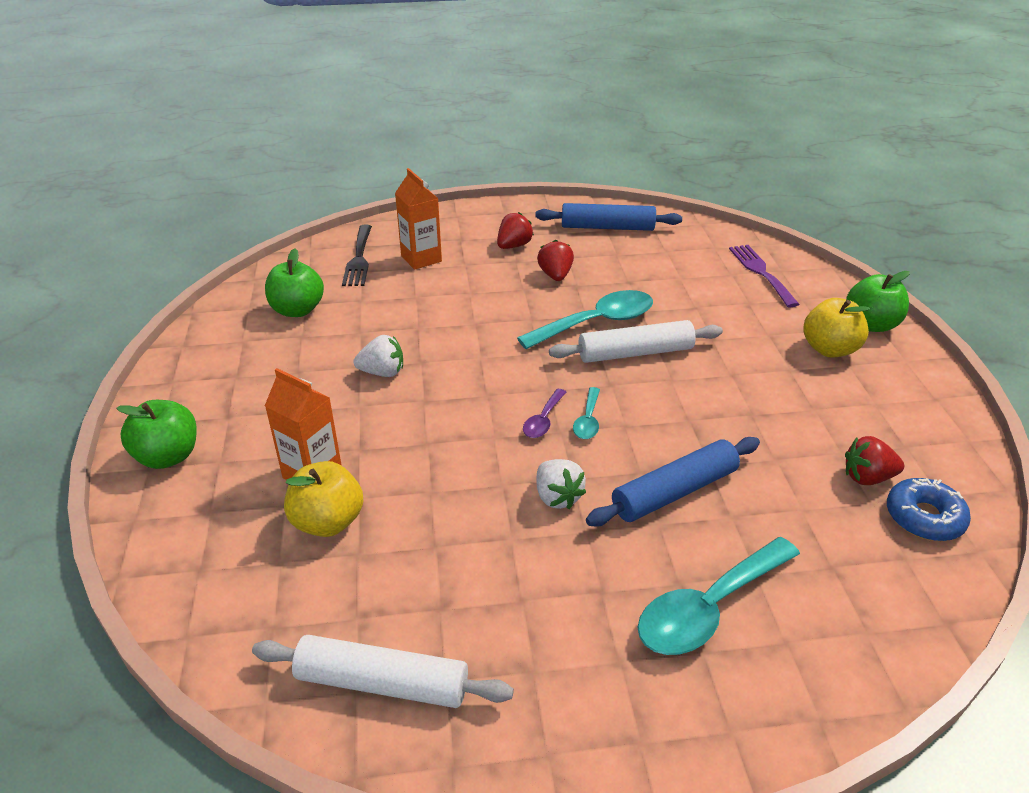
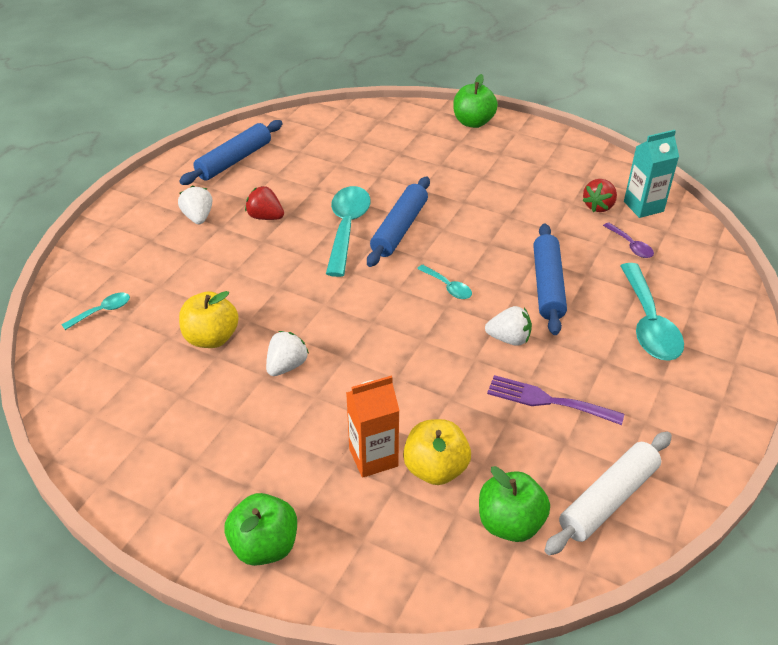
camera: 55 degrees left, 5 degrees up
(297, 310) = (137, 382): green apple -> green apple (510, 523)
(359, 259) = (102, 311): black fork -> turquoise spoon
(421, 259) = (151, 275): orange carton -> none
(514, 246) = (198, 217): red strawberry -> white strawberry
(543, 420) = (428, 307): purple spoon -> purple spoon (630, 245)
(635, 353) = (399, 229): white rolling pin -> blue rolling pin
(761, 272) = (373, 129): purple fork -> purple fork (547, 400)
(829, 349) = (479, 151): yellow apple -> yellow apple (211, 338)
(924, 517) = (643, 206): blue donut -> turquoise carton

